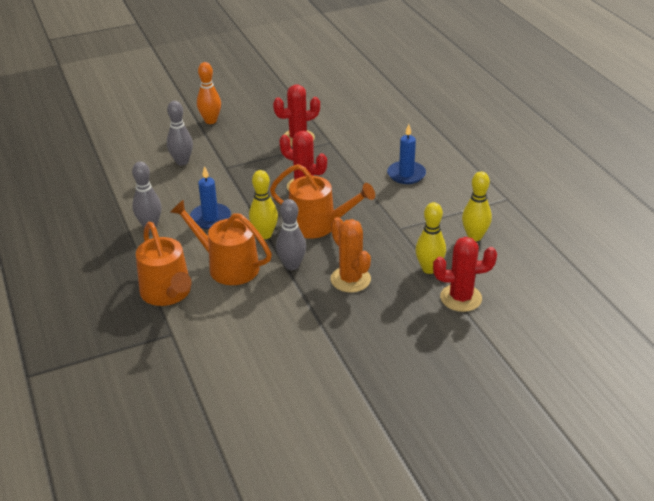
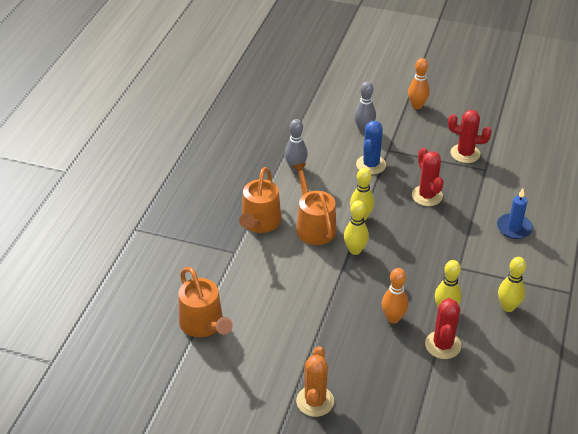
camera: 40 degrees right, 5 degrees up
(210, 218) = (339, 184): blue candle -> none
(223, 187) = (371, 165): none -> blue cactus
(292, 265) = (355, 250): grey bowling pin -> yellow bowling pin
(318, 225) = (404, 231): orange watering can -> orange watering can (203, 324)
(350, 279) = (382, 284): orange cactus -> orange cactus (315, 401)
(393, 302) = (393, 318): none -> orange bowling pin
(461, 298) = (443, 345): red cactus -> red cactus turned 60 degrees clockwise

